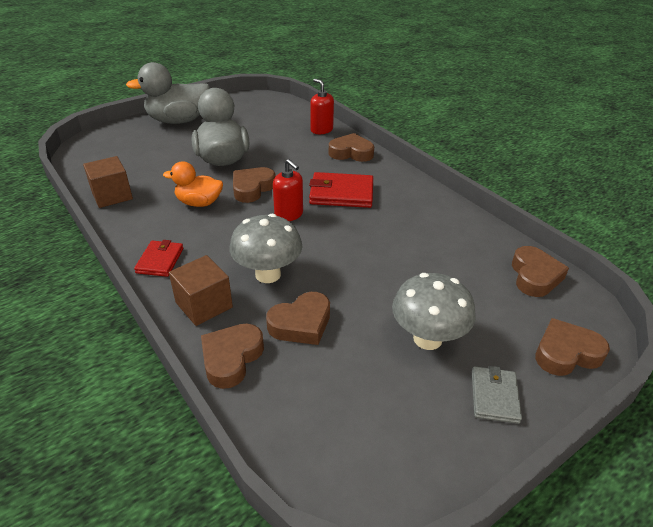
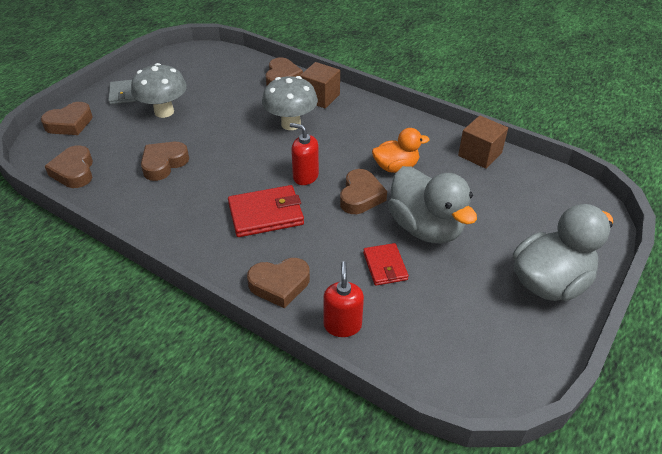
camera: 160 degrees right, 5 degrees up
(160, 260) = (377, 115): red wallet -> red wallet (385, 266)
(301, 324) = (250, 102): brown heart -> brown heart (164, 164)
(321, 130) = (342, 325): red soap dispenser -> red soap dispenser turned 120 degrees counterclockwise

